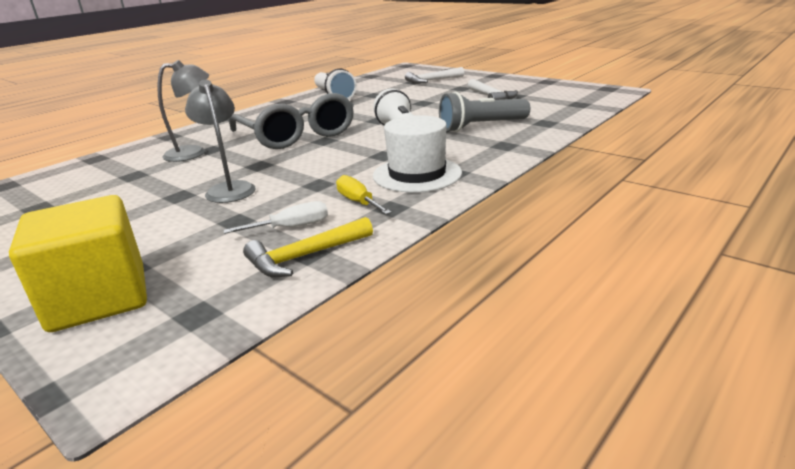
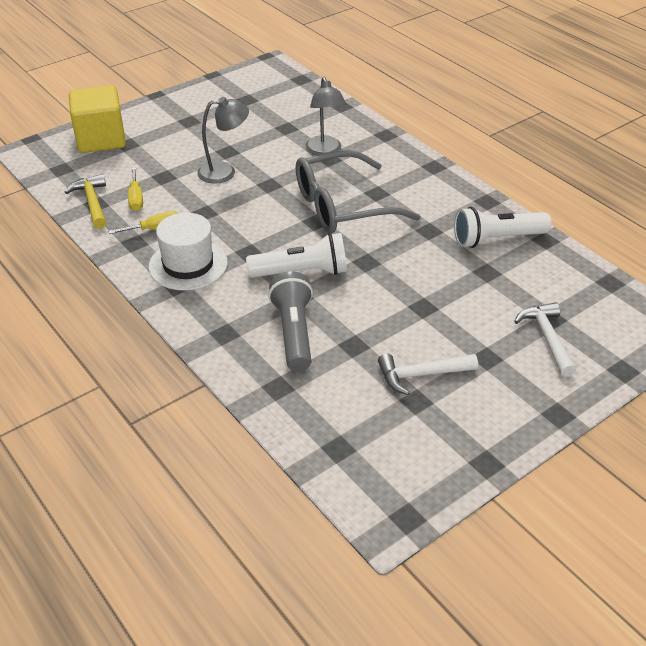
camera: 100 degrees right, 15 degrees up
(291, 227) = (136, 198): white screwdriver -> yellow screwdriver

